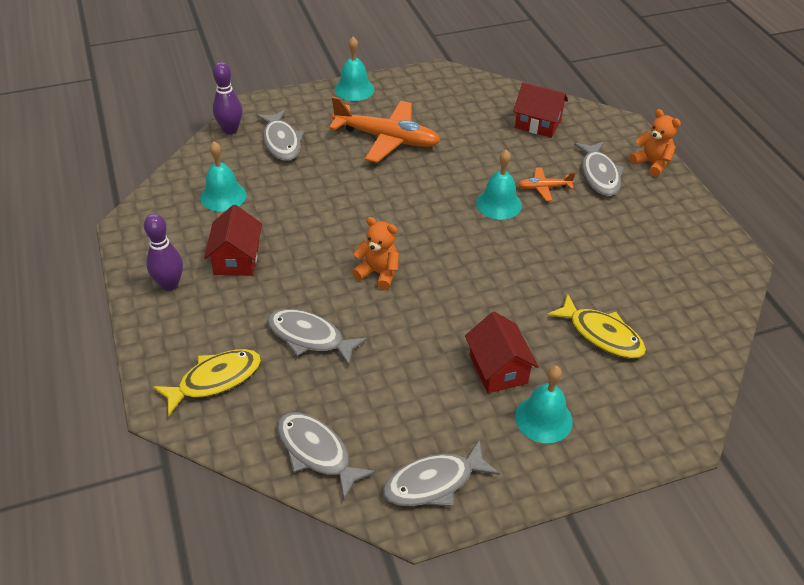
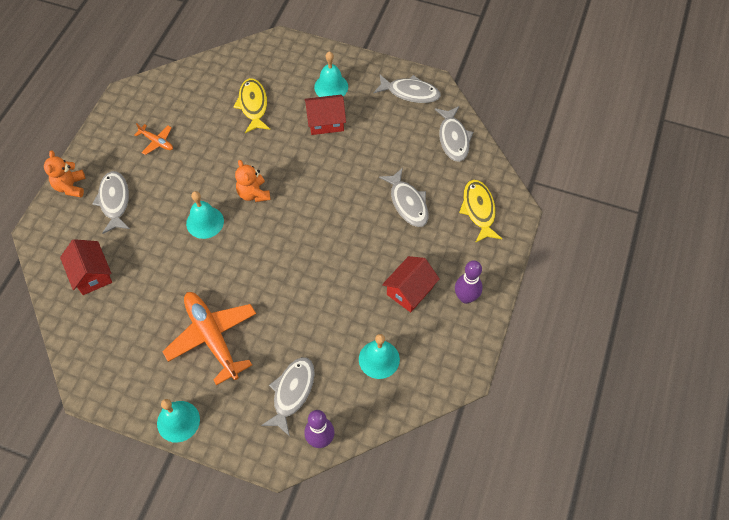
camera: 140 degrees left, 15 degrees up
(215, 380) = (479, 210): yellow fish -> yellow fish turned 75 degrees clockwise
(378, 273) = (331, 220): orange teddy bear -> orange teddy bear (253, 194)
(498, 369) = (326, 122): red house -> red house turned 60 degrees clockwise
(544, 188) = (161, 215): orange plane -> orange plane (156, 142)
(599, 175) = (114, 201): grey fish -> grey fish turned 45 degrees counterclockwise

